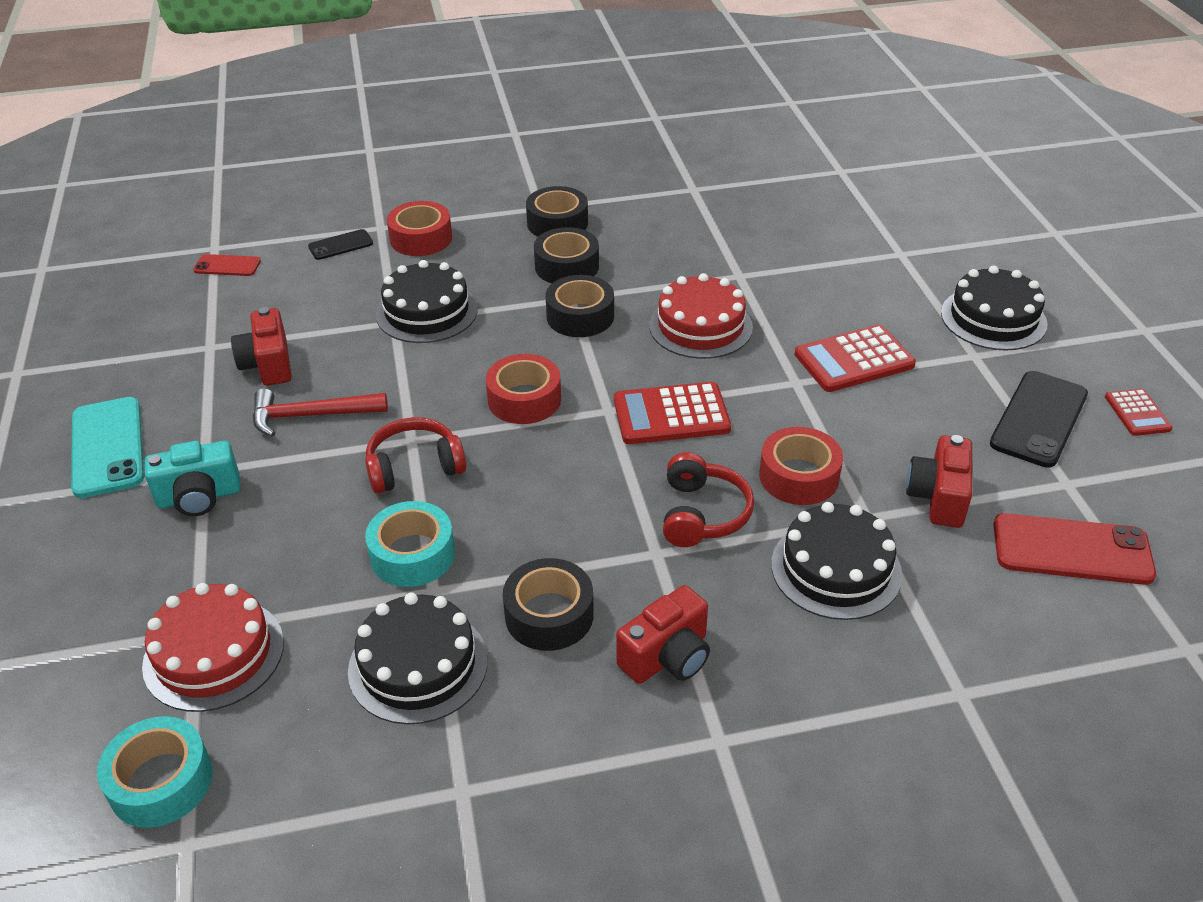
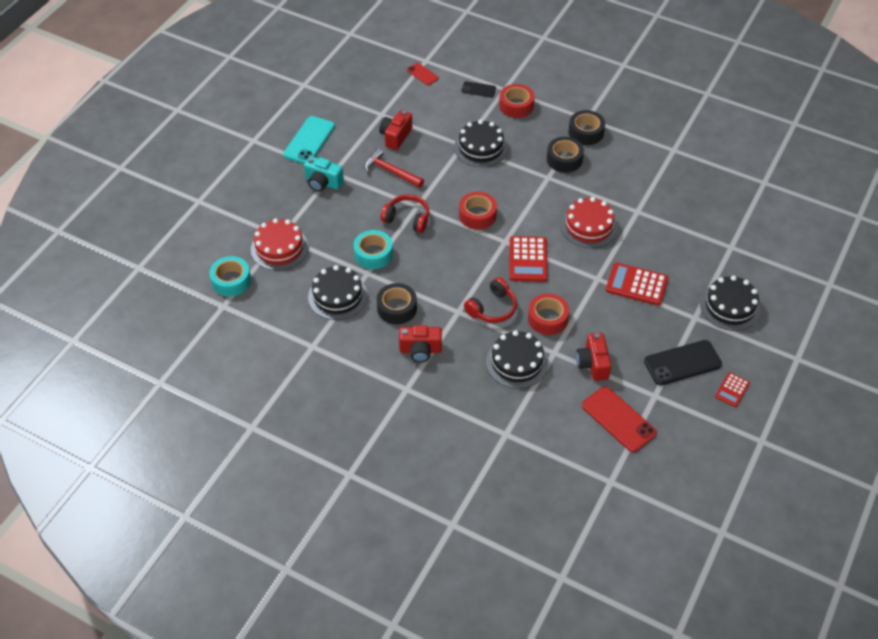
camera: 40 degrees right, 10 degrees up
(580, 316) = (542, 189): black tape -> none
(671, 415) = (528, 259): red calculator -> red calculator turned 120 degrees counterclockwise
(938, 497) = (593, 364): red camera -> red camera turned 60 degrees counterclockwise

